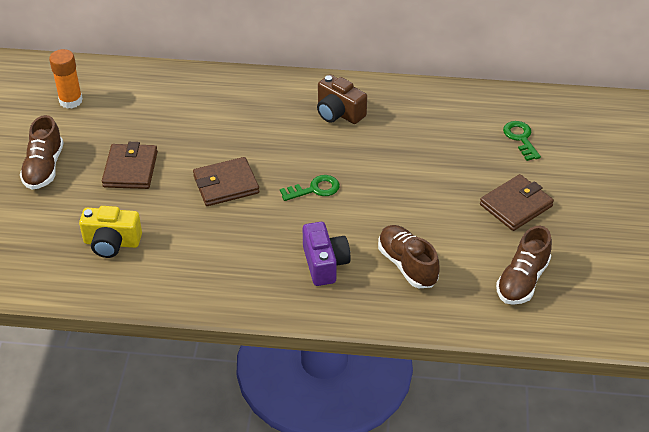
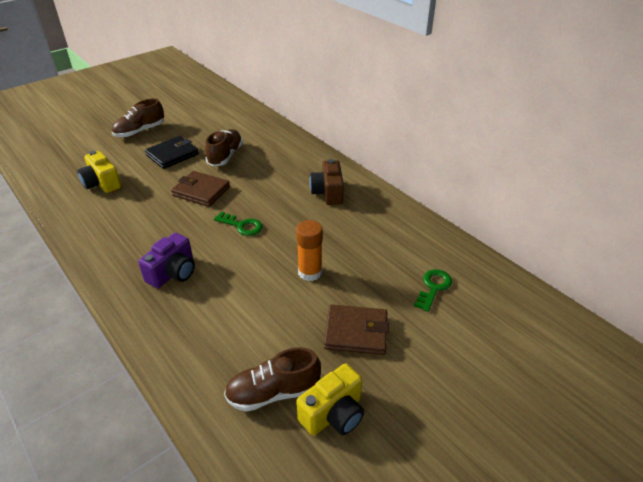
camera: 45 degrees right, 5 degrees down
(71, 101) = (203, 110): orange glue stick -> orange glue stick (310, 272)
(130, 169) = (172, 155): brown wallet -> black wallet
(407, 265) = (216, 313): brown shoe -> brown shoe (225, 156)
(572, 263) = (333, 414): none -> yellow camera

